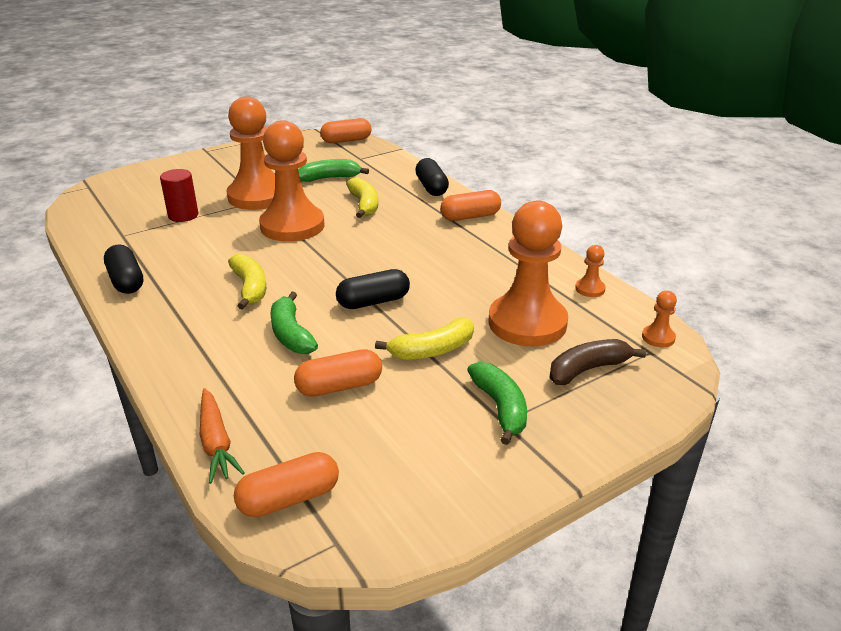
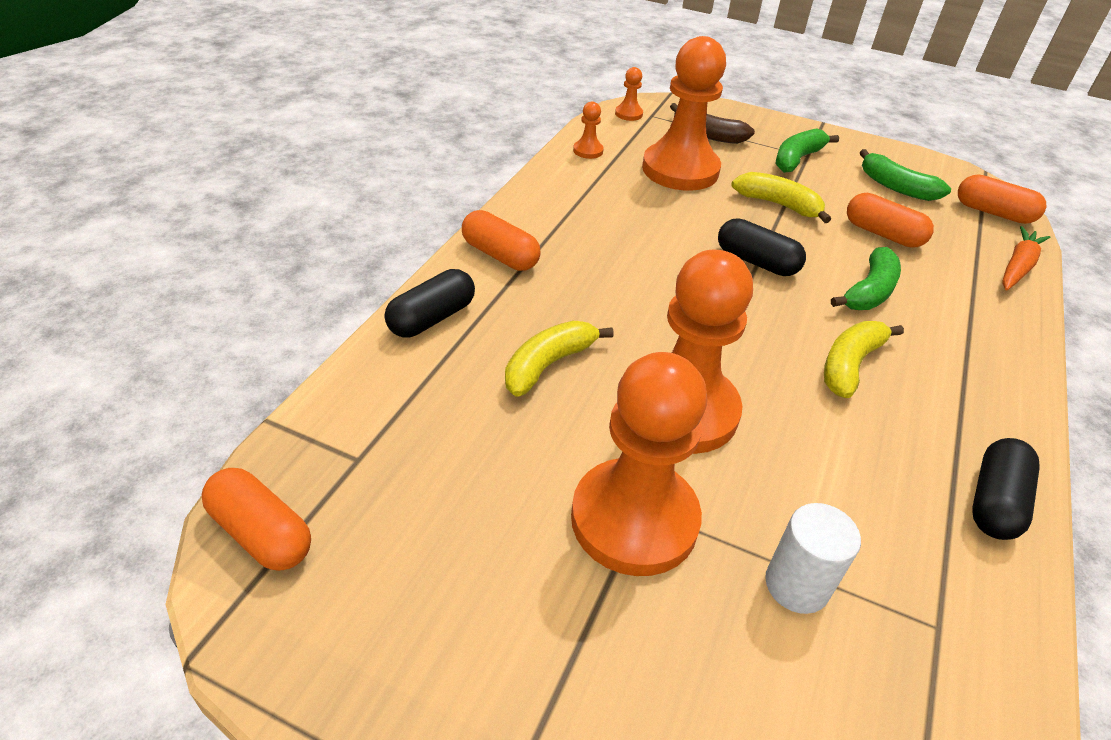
camera: 125 degrees left, 10 degrees up
(183, 215) = (797, 585): red cylinder -> white cylinder
(330, 178) = (482, 456): green banana -> green banana (896, 187)

